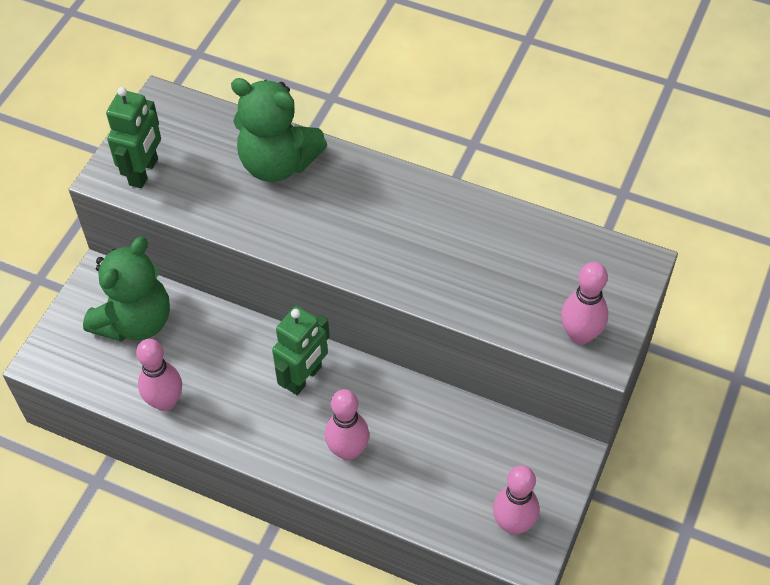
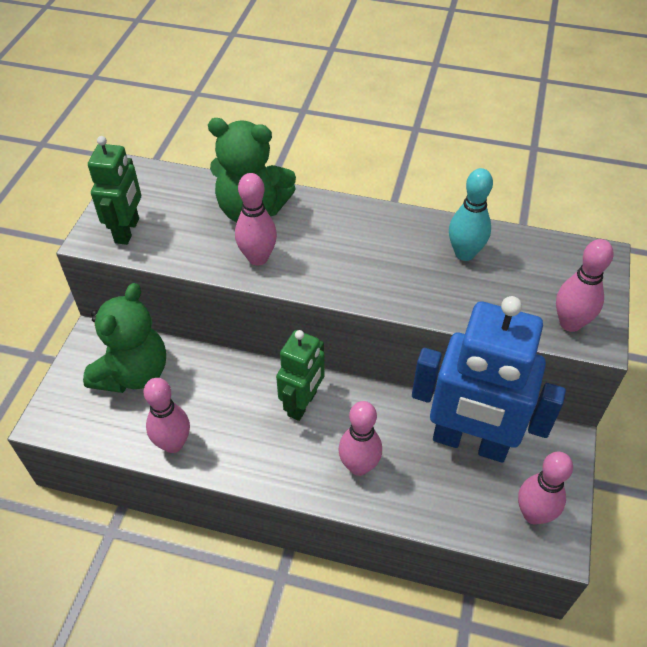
camera: 10 degrees left, 5 degrees down
(273, 220) = (258, 258): none -> pink bowling pin
(468, 442) = (470, 442): none -> blue robot
(492, 242) = (464, 253): none -> turquoise bowling pin

